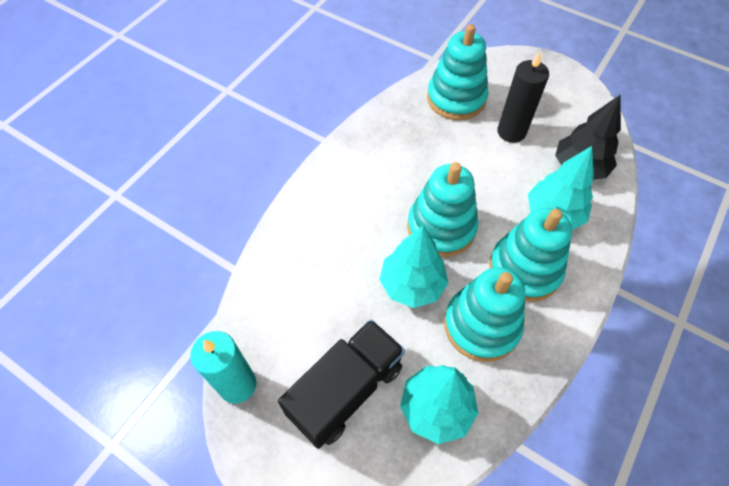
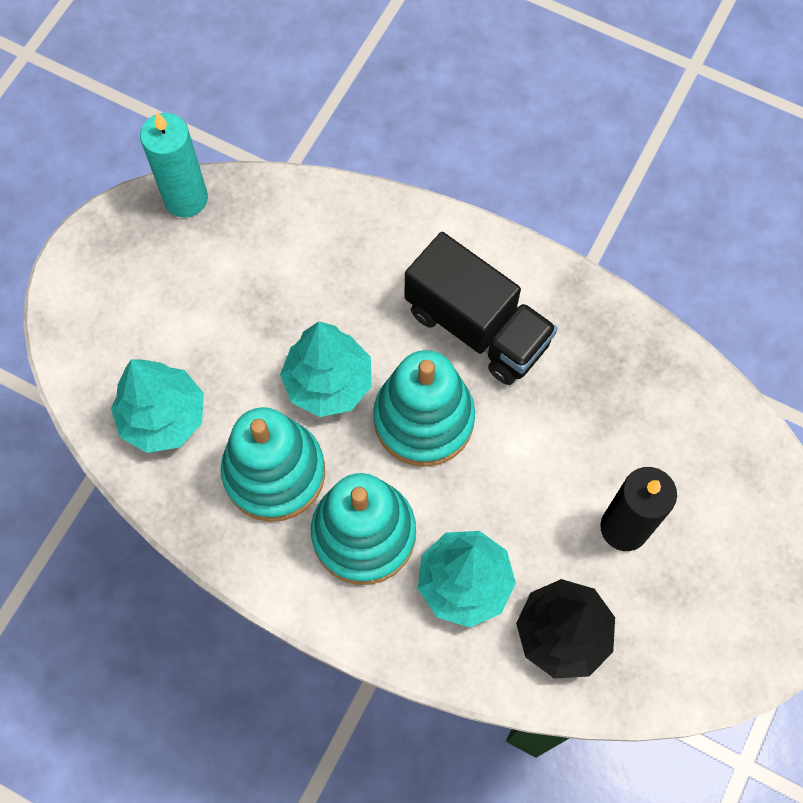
camera: 85 degrees right, 10 degrees up
(346, 390) = (183, 314): black truck -> black truck (477, 327)
(456, 98) = (685, 439): turquoise stacking toy -> none

